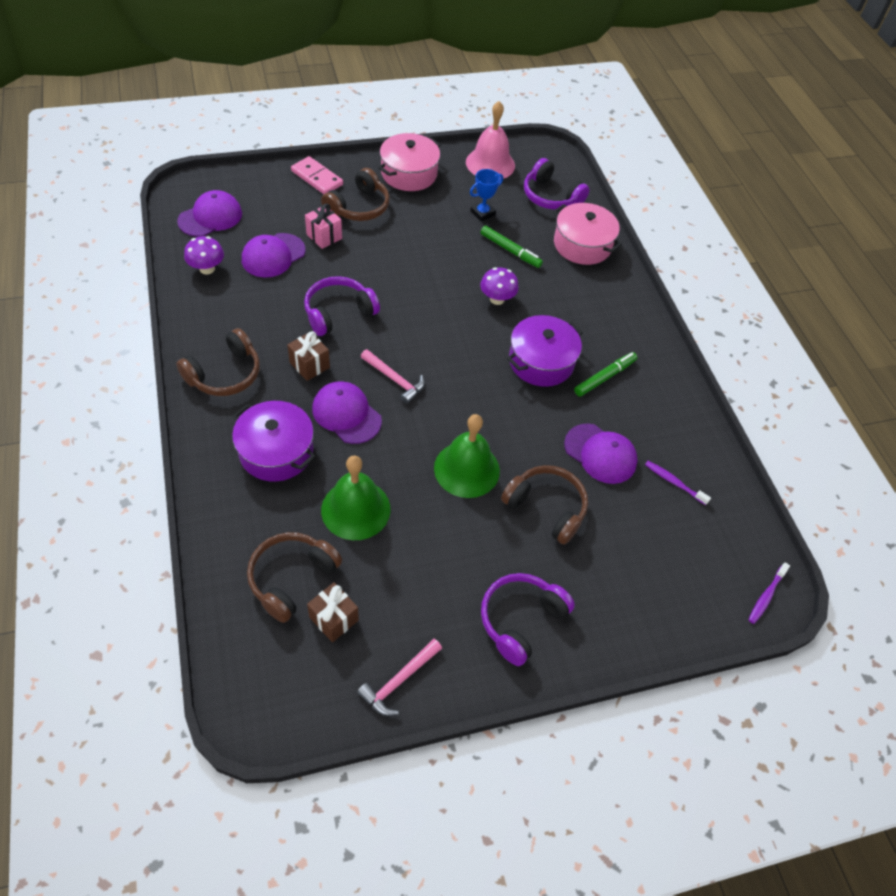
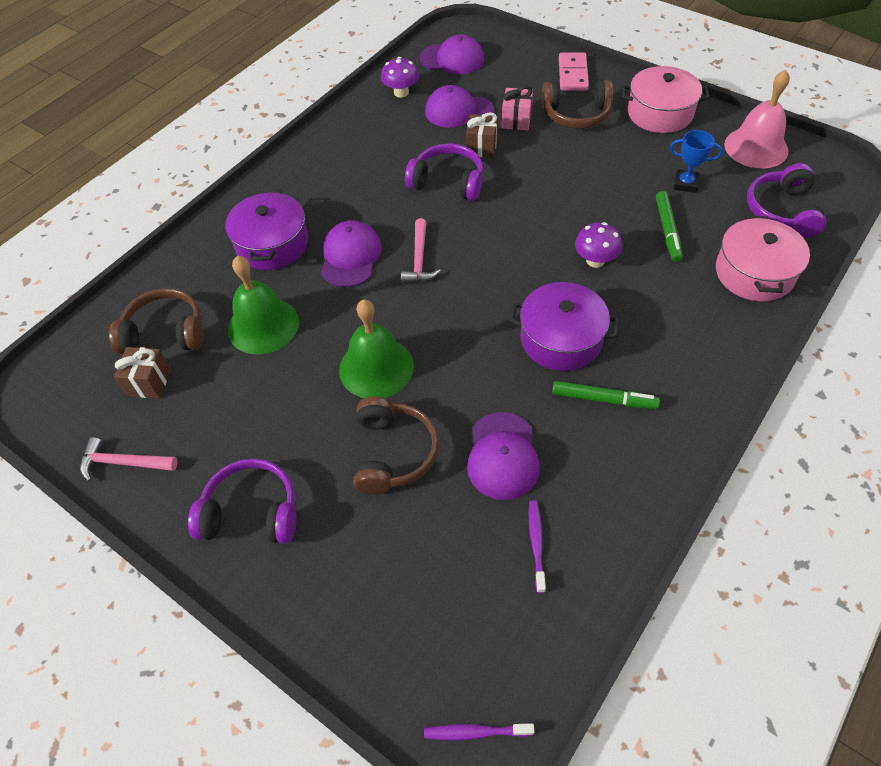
camera: 60 degrees right, 0 degrees up
(225, 374) = (314, 170): brown headphones -> none
(309, 365) = (375, 204): brown gift -> brown gift (481, 147)

